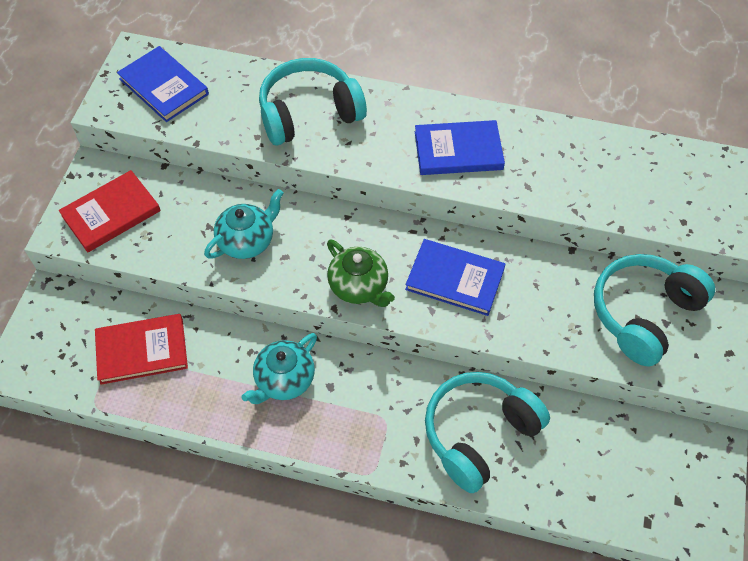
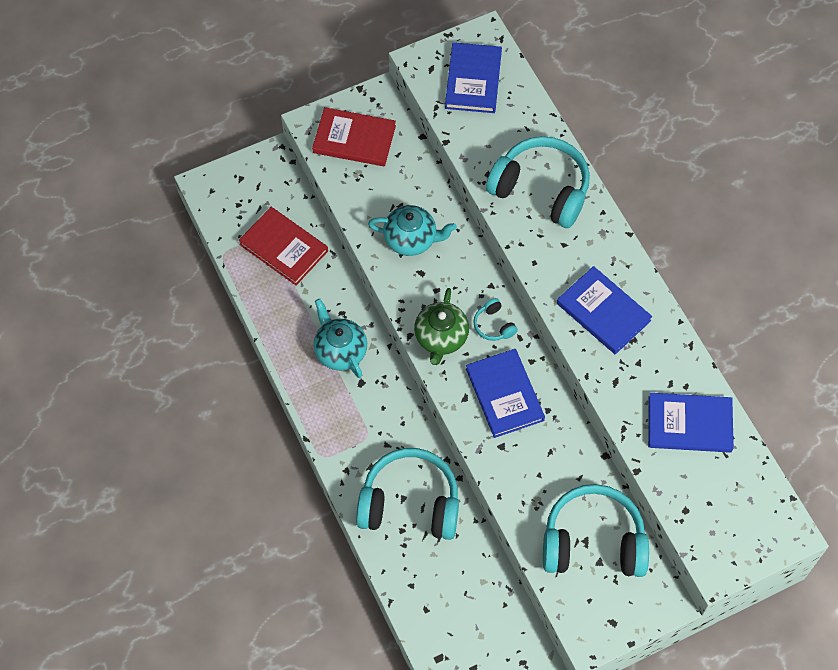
camera: 50 degrees right, 5 degrees up
(284, 380) = (340, 350): turquoise teapot -> turquoise teapot turned 60 degrees clockwise
(384, 241) = (494, 325): none -> turquoise headphones
(608, 166) = (689, 424): none -> blue book

